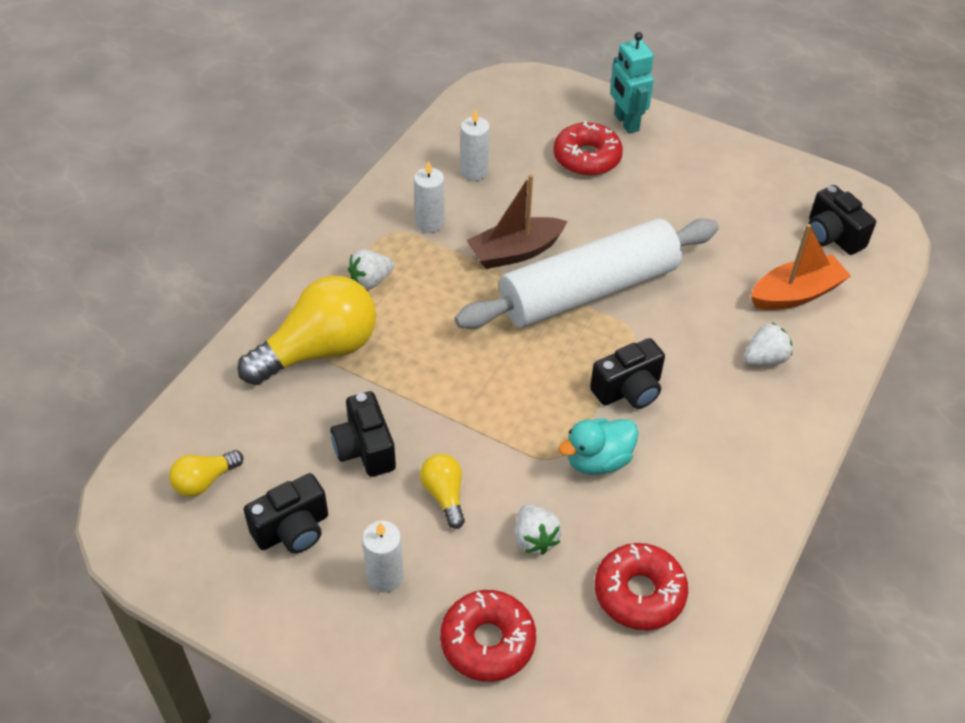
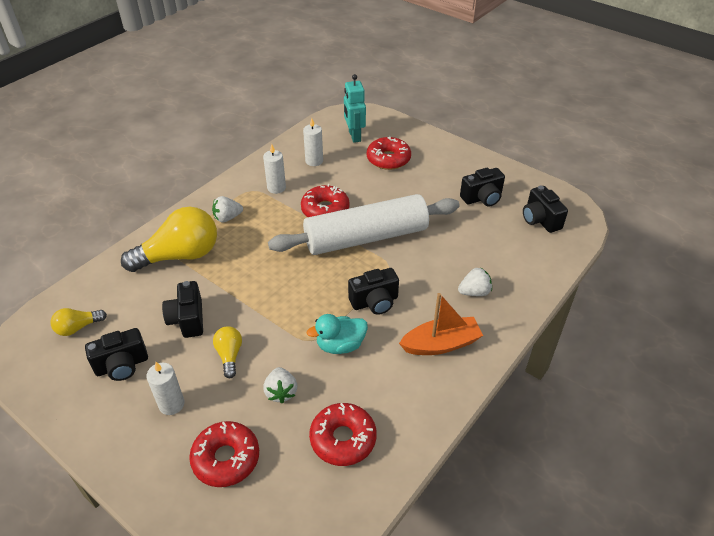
camera: 10 degrees right, 5 degrees down
(515, 252) = (325, 210): brown boat -> red donut
(626, 122) = (419, 141): turquoise robot -> turquoise robot (354, 136)
(742, 209) = (482, 198): none -> black camera
(796, 294) = (506, 253): orange boat -> orange boat (441, 344)

